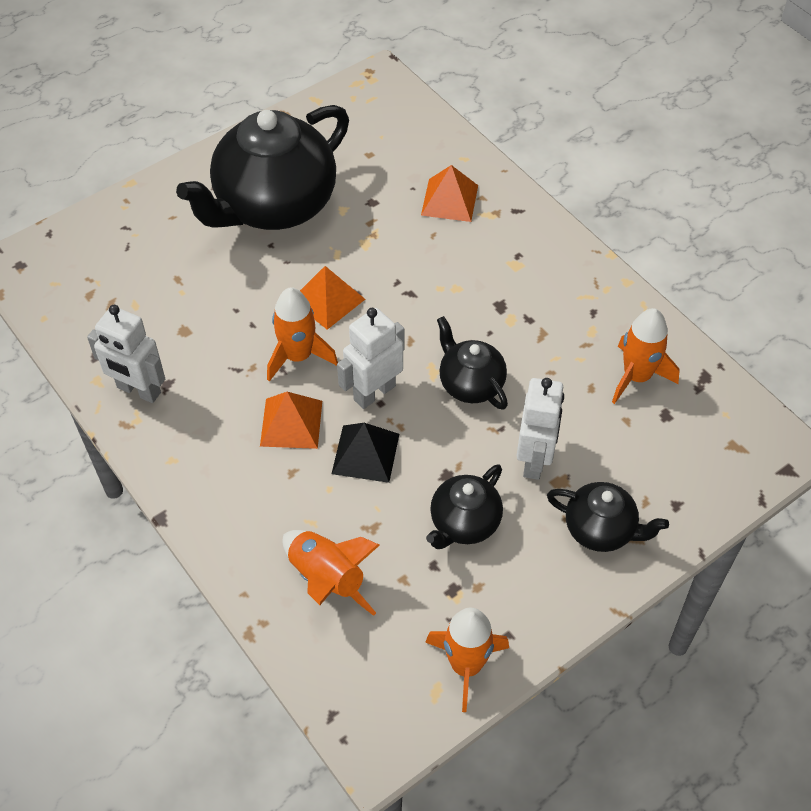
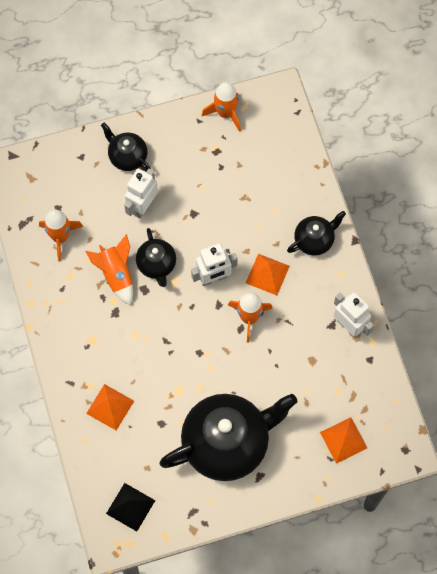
camera: 160 degrees left, 15 degrees up
(327, 299) = (218, 353): orange pyramid -> orange pyramid (343, 440)
(327, 579) = (277, 177): orange rocket -> orange rocket (116, 274)
(365, 453) = (232, 241): black pyramid -> black pyramid (130, 507)
(464, 523) = (196, 183): black teapot -> black teapot (314, 240)

